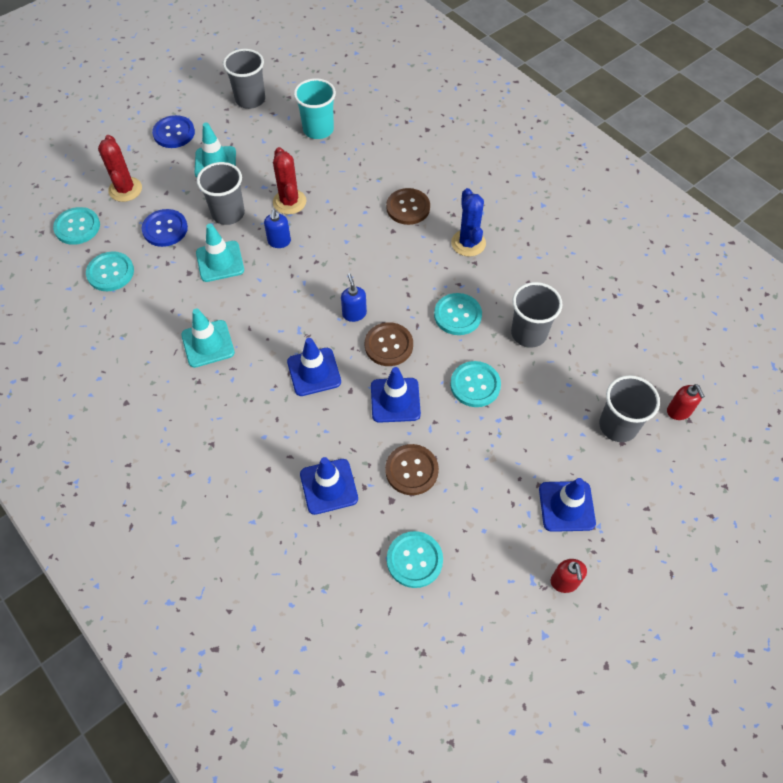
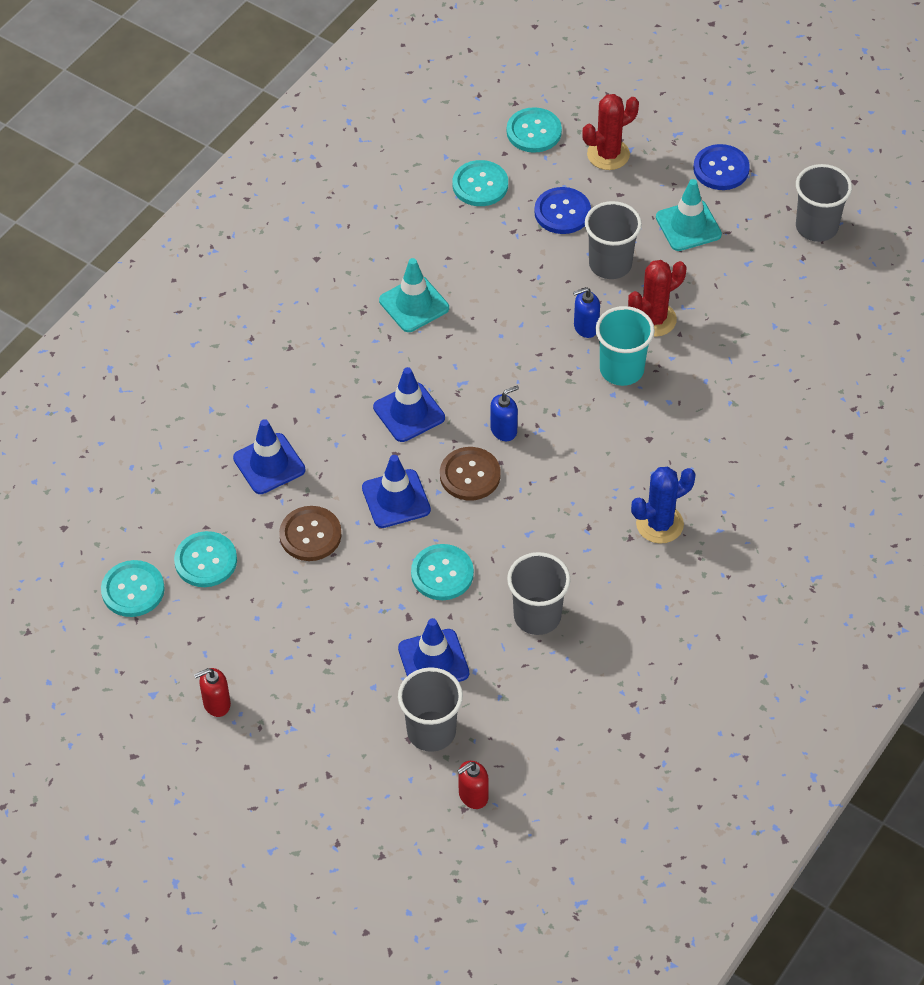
camera: 75 degrees right, 5 degrees down
(220, 261) = (533, 279): turquoise traffic cone -> none
(318, 129) = (793, 315): turquoise cup -> turquoise cup (621, 369)
(408, 207) = (694, 446): brown button -> none
(457, 315) = (539, 535): turquoise button -> turquoise button (133, 590)
(566, 506) = (308, 692): blue traffic cone -> blue traffic cone (433, 661)

